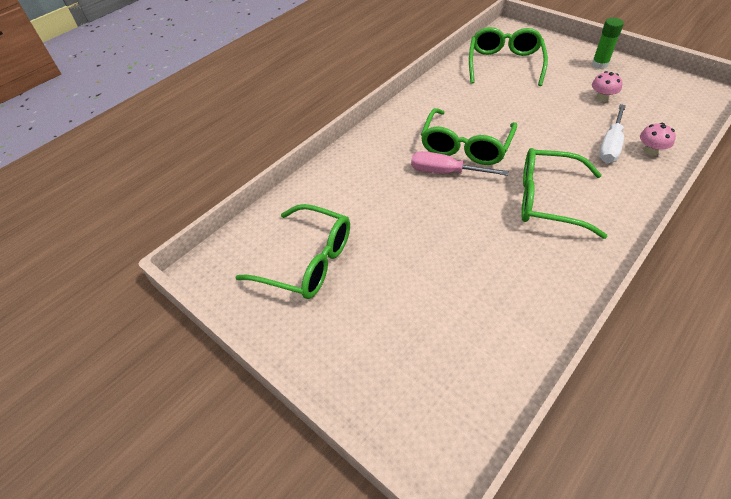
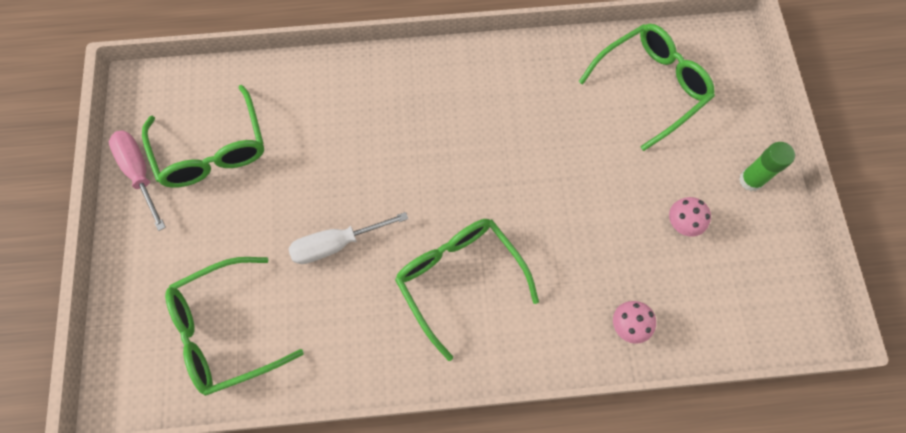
camera: 40 degrees right, 20 degrees up
(445, 172) = (416, 165): pink screwdriver -> pink screwdriver (139, 172)
(465, 146) = (470, 154): green glasses -> green glasses (225, 331)
(610, 146) = (599, 282): white screwdriver -> white screwdriver (335, 244)

